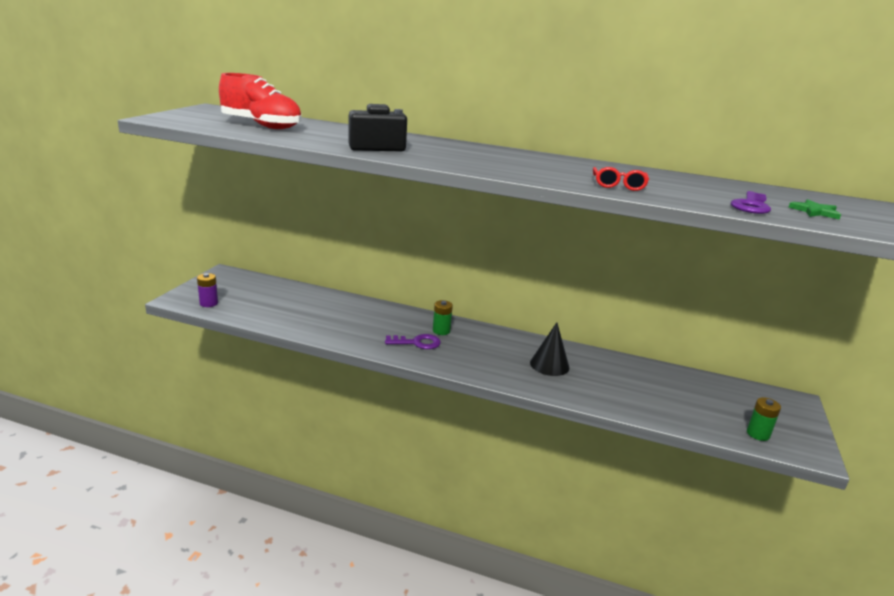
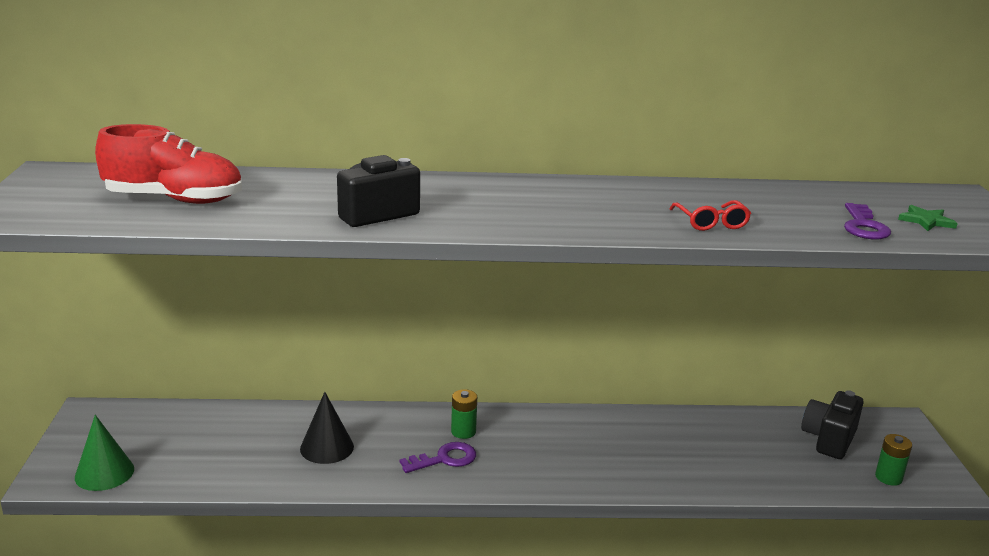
camera: 20 degrees left, 0 degrees up
(209, 303) = (104, 473): purple battery -> green cone
(549, 365) = (623, 447): black cone -> black cone (327, 447)
(721, 397) = (829, 439): none -> black camera

